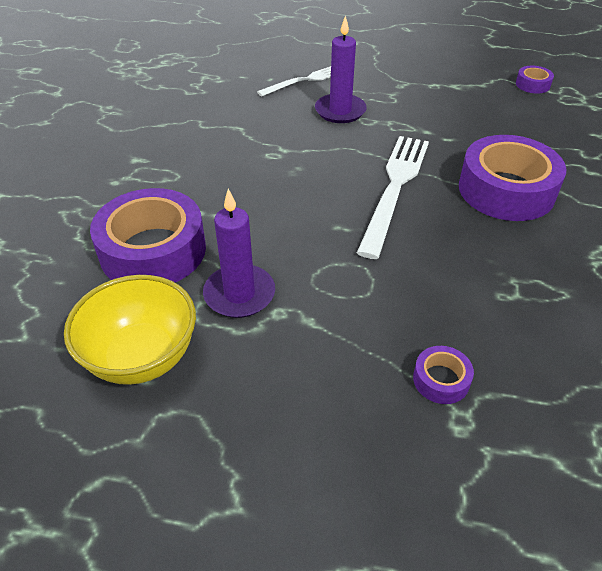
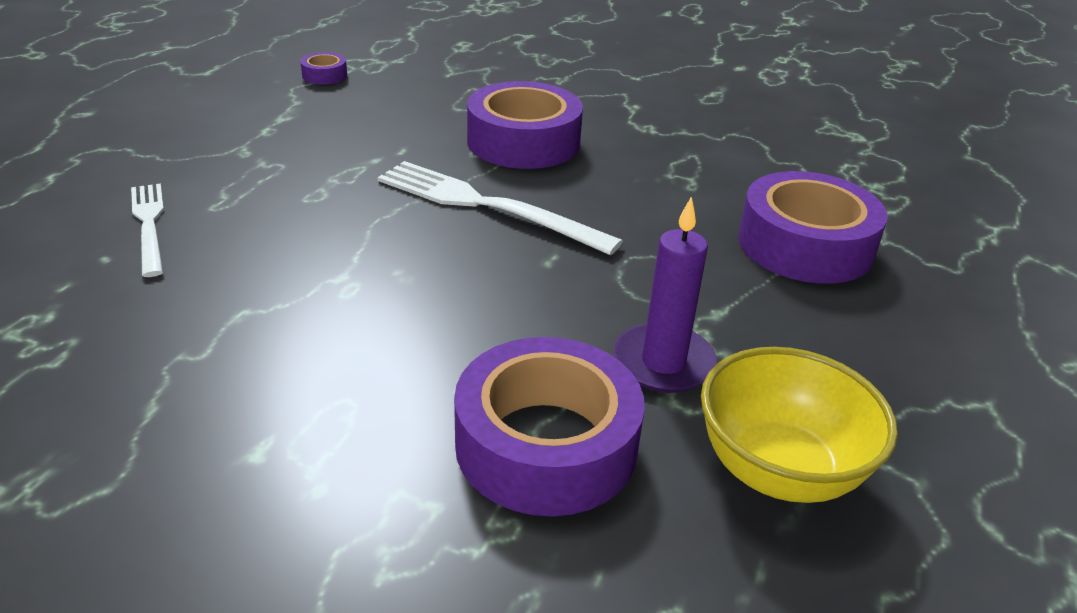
camera: 80 degrees left, 10 degrees down
(340, 111) = (272, 210): purple candle -> none
(441, 380) = (805, 245): purple tape -> purple tape, size x2.27

